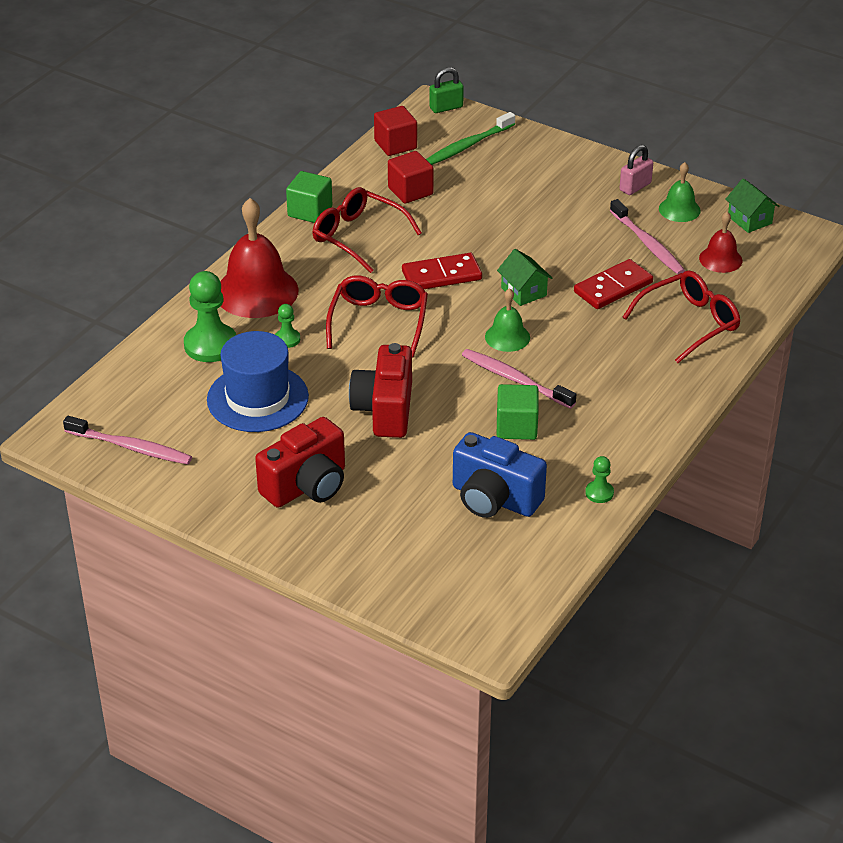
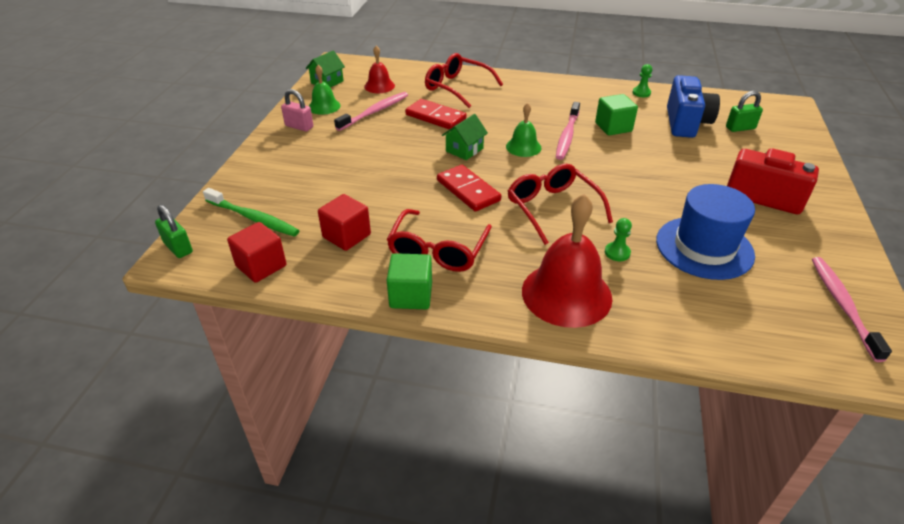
camera: 110 degrees left, 0 degrees up
(210, 345) = (667, 300): green pawn -> none
(379, 321) = (552, 208): red glasses -> red glasses turned 75 degrees clockwise
(384, 410) = (651, 181): red camera -> none
(455, 546) = (740, 128): none -> green padlock

